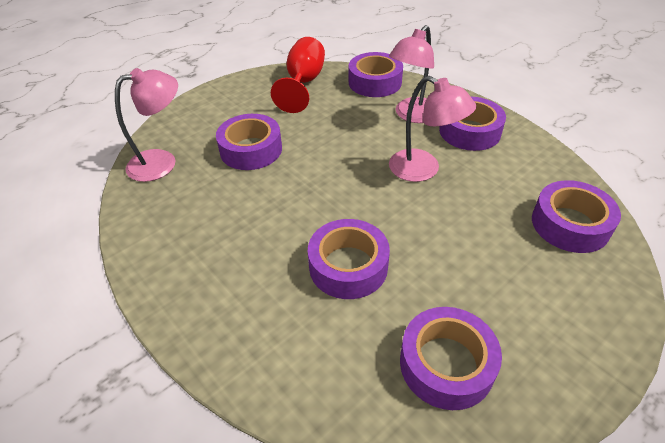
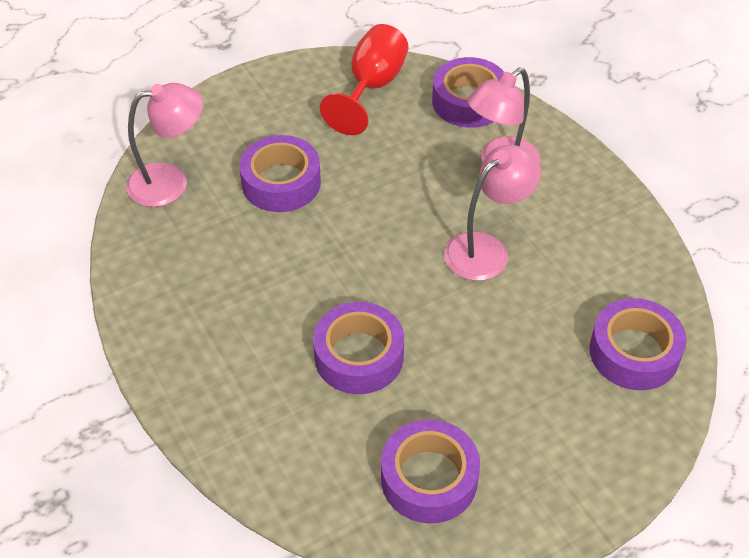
camera: 10 degrees right, 5 degrees up
(423, 170) = (486, 249): pink lamp -> pink lamp turned 90 degrees counterclockwise
(469, 131) = (567, 202): purple tape -> none

